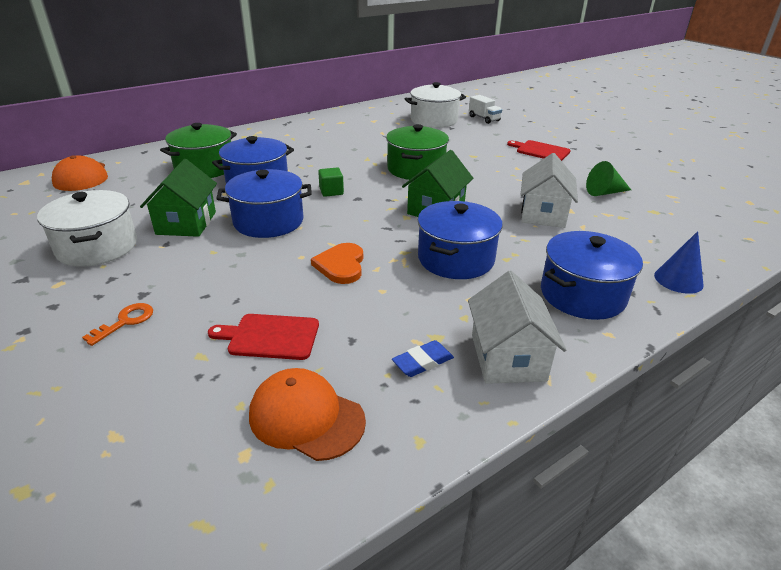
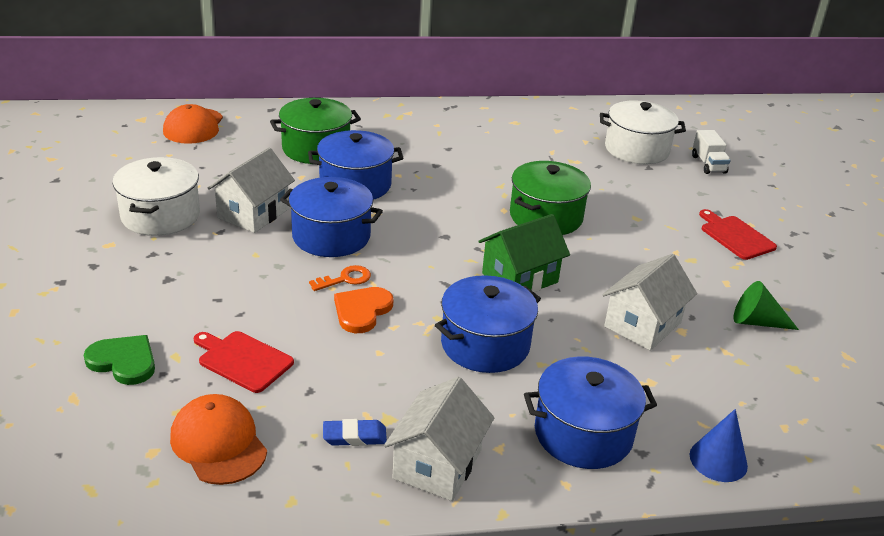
camera: 25 degrees right, 0 degrees up
(125, 321) = (139, 301): orange key -> orange key (345, 279)
(148, 380) = (123, 361): none -> green heart
(186, 223) = (253, 213): green house -> white house
(331, 191) = (424, 219): green cube -> none

